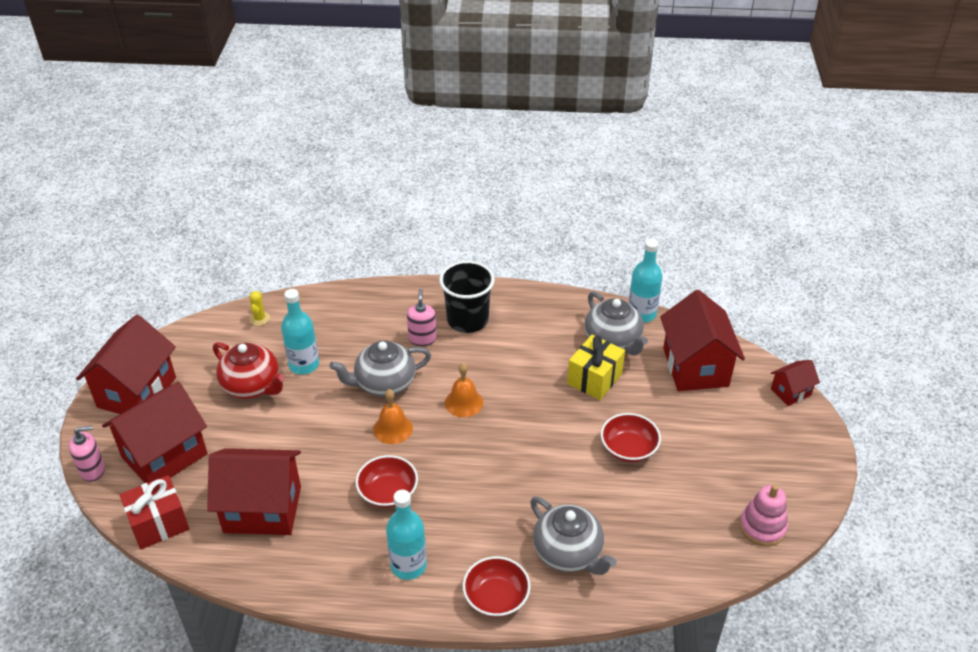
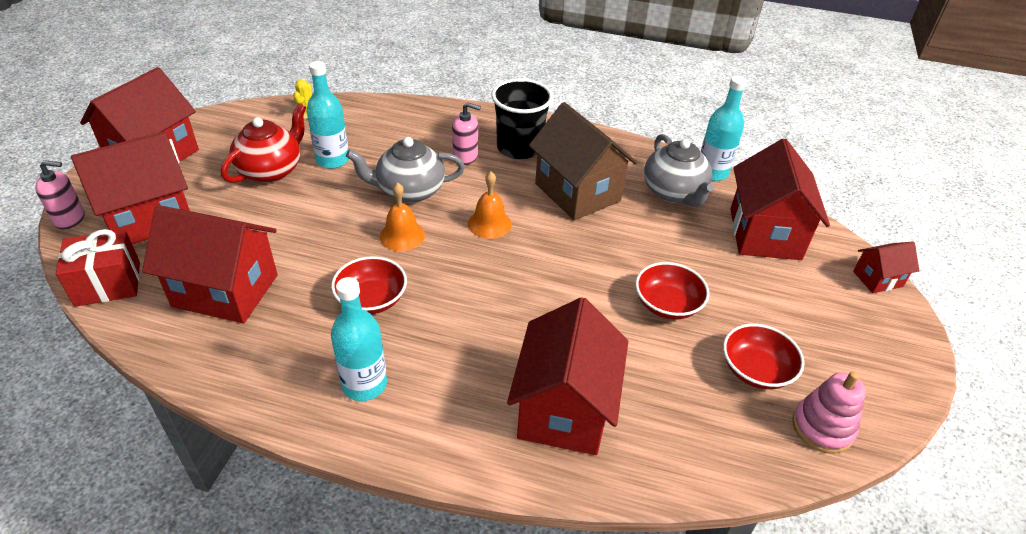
camera: 10 degrees right, 0 degrees up
(252, 386) = (271, 170): red teapot -> red teapot turned 105 degrees counterclockwise
(422, 338) = (465, 157): pink soap dispenser -> pink soap dispenser turned 90 degrees clockwise
(496, 597) = (457, 445): red bowl -> red bowl (756, 370)
(530, 357) = (577, 192): none -> brown house
(568, 553) = (564, 409): grey teapot -> red house
(594, 379) = (644, 226): yellow gift -> none

